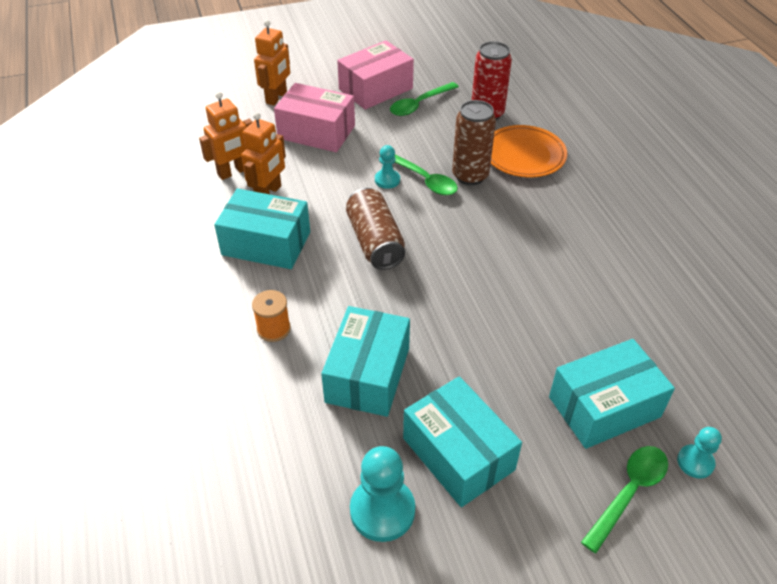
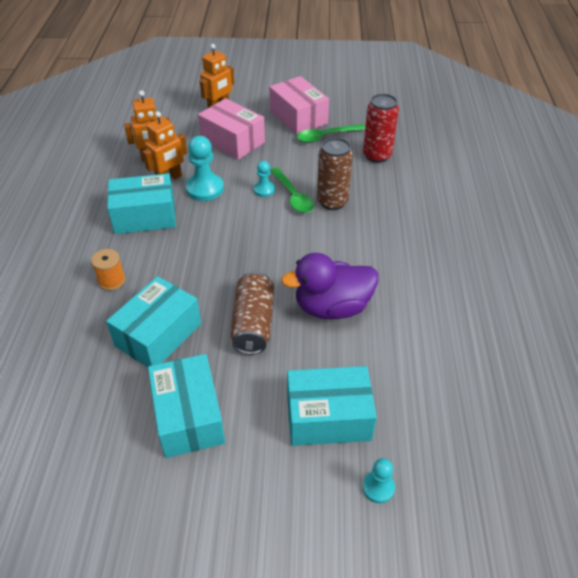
camera: 20 degrees right, 0 degrees up
(266, 243) = (145, 216): turquoise box -> turquoise box turned 45 degrees counterclockwise
(375, 89) = (298, 117): pink box -> pink box turned 75 degrees clockwise
(375, 242) = (225, 235): brown can -> brown can (253, 323)
(382, 510) = (106, 440): turquoise pawn -> turquoise pawn (205, 189)
(524, 155) = (387, 195): orange plate -> none
(538, 290) = (332, 307): none -> purple duck
(629, 492) = (306, 493): green spoon -> none

